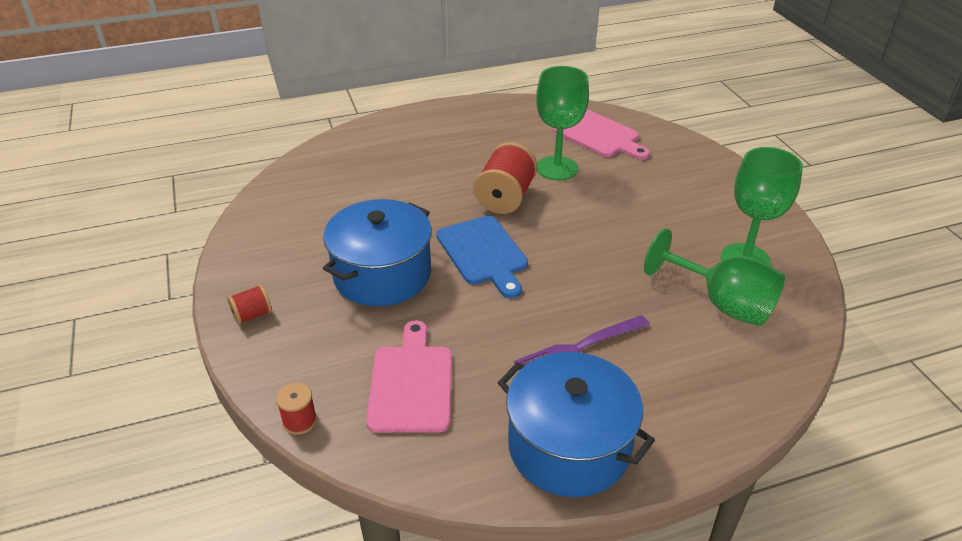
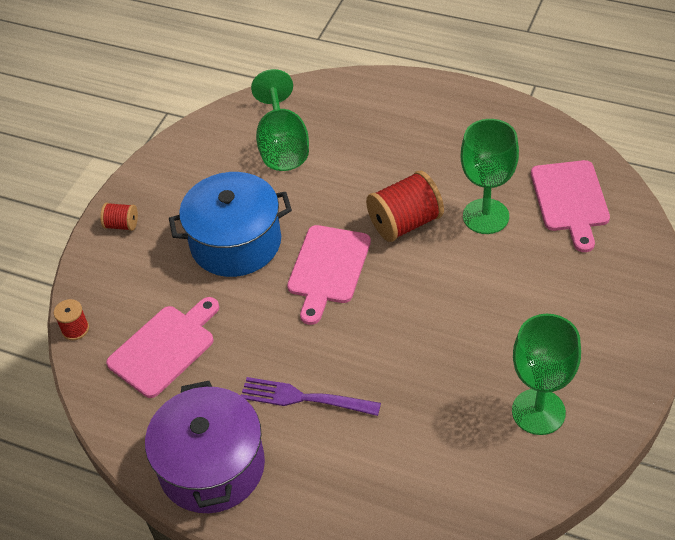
camera: 45 degrees right, 10 degrees up
(483, 253) = (328, 268): blue cutting board -> pink cutting board
(569, 446) = (212, 466): blue pot -> purple pot
(722, 303) = (462, 437): green goblet -> green goblet (282, 146)

